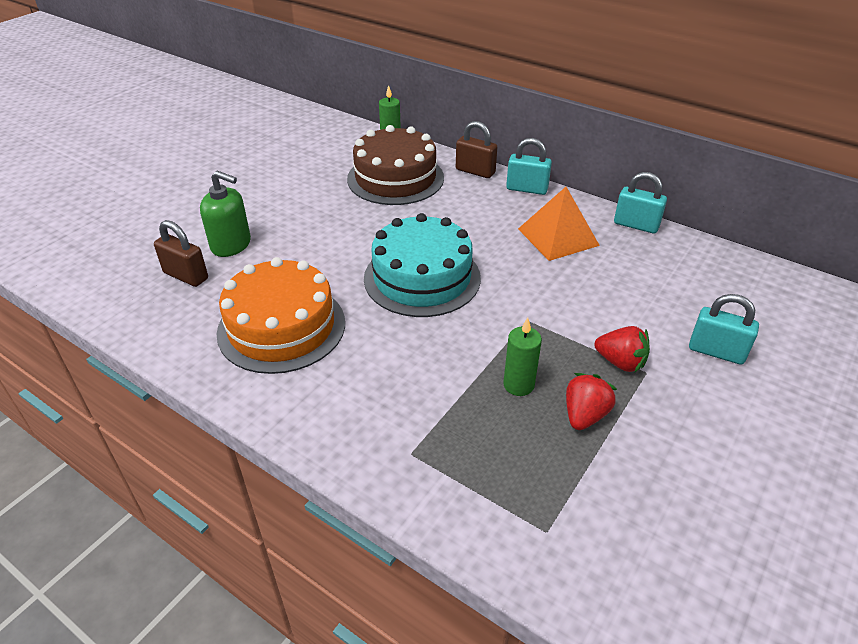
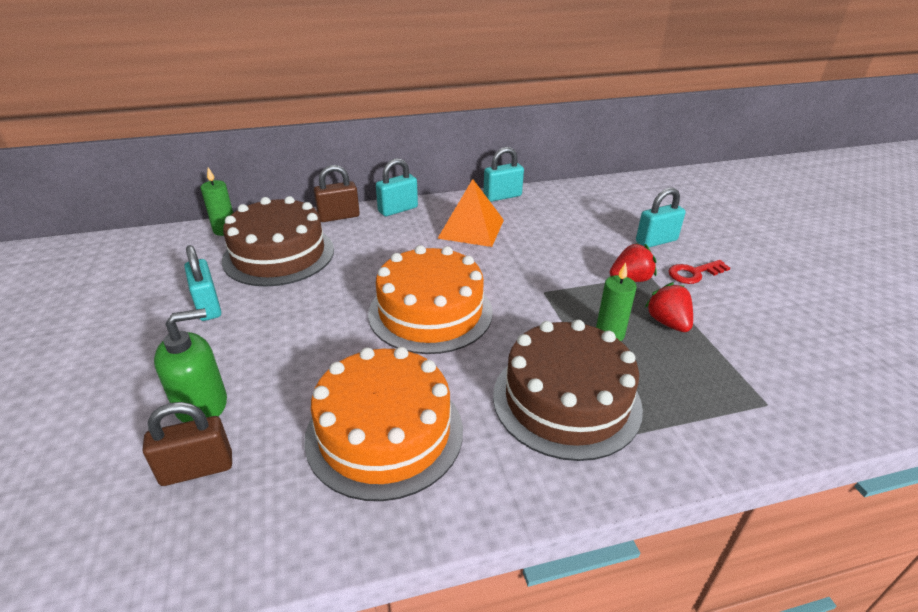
camera: 50 degrees left, 5 degrees down
(311, 189) = (208, 306): none -> turquoise padlock
(406, 397) = (566, 400): none -> brown cake
(422, 278) = (430, 312): turquoise cake -> orange cake
(696, 401) = (693, 273): none -> red key

